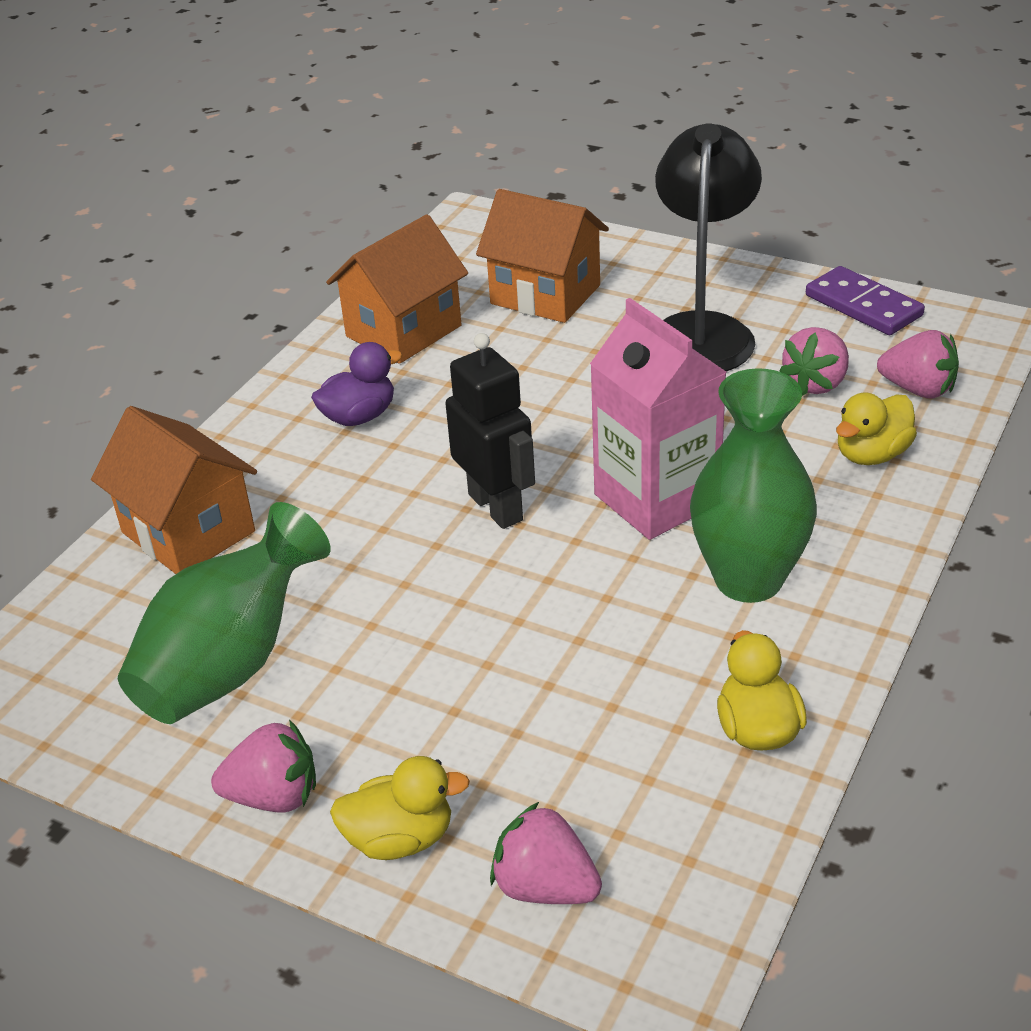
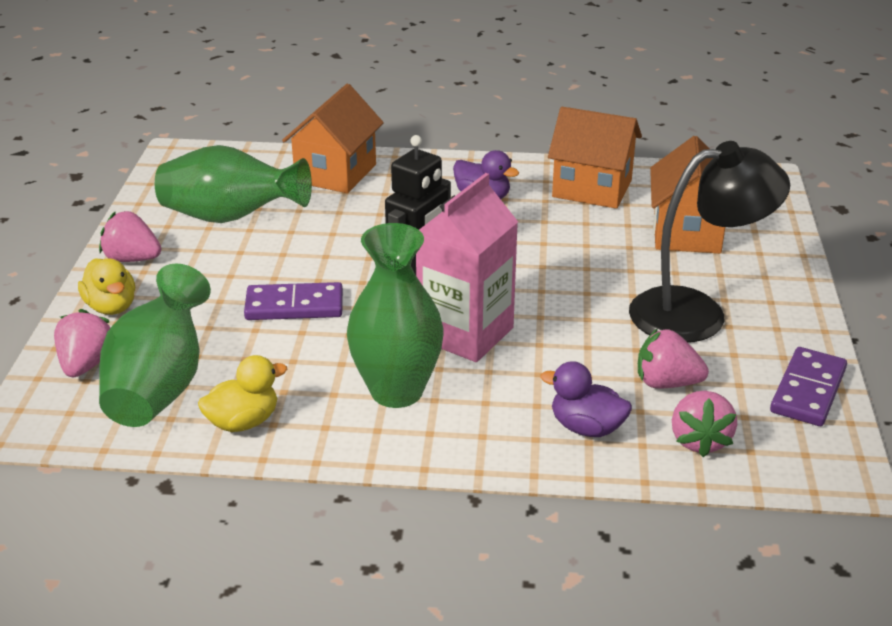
camera: 65 degrees right, 5 degrees down
(274, 796) = (132, 259): pink strawberry -> pink strawberry turned 135 degrees clockwise
(513, 635) = (294, 306): none -> purple domino
(638, 805) = (160, 385): none -> green vase
(872, 454) = (586, 428): yellow duck -> purple duck

